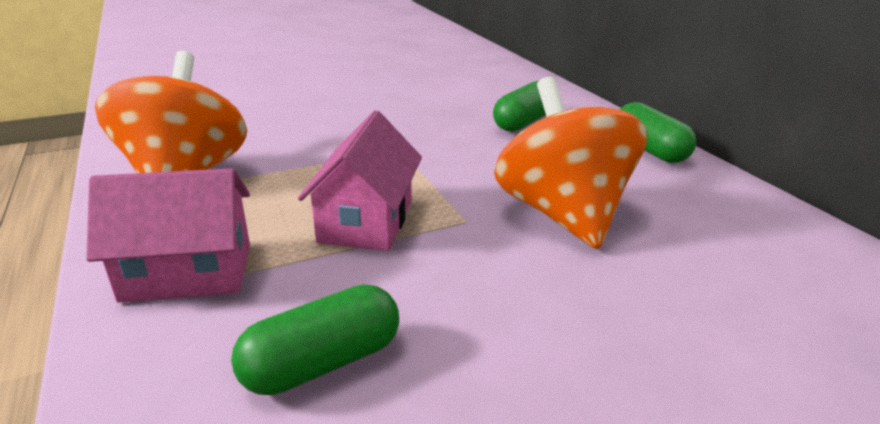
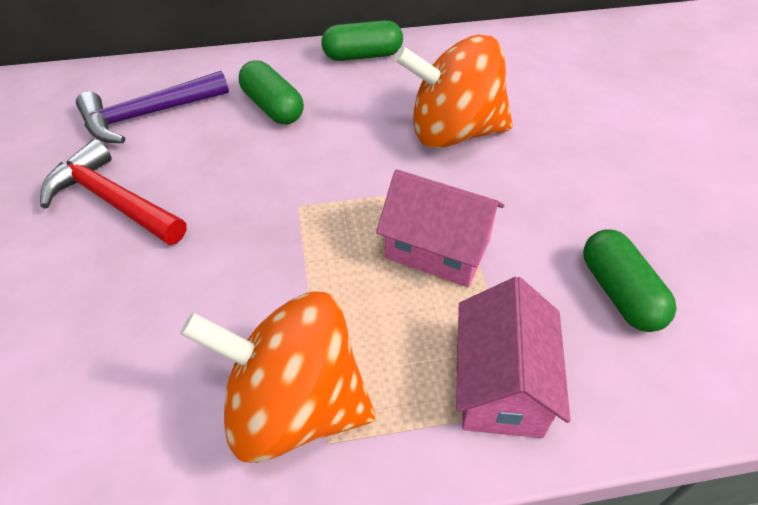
camera: 75 degrees left, 20 degrees up
(377, 91) = (113, 201): none -> red hammer
(476, 85) = (148, 115): none -> purple hammer

